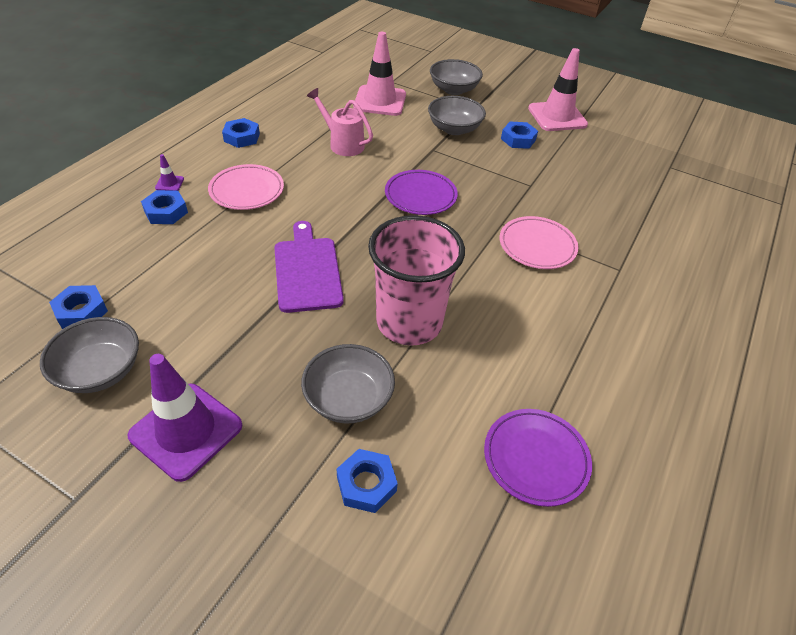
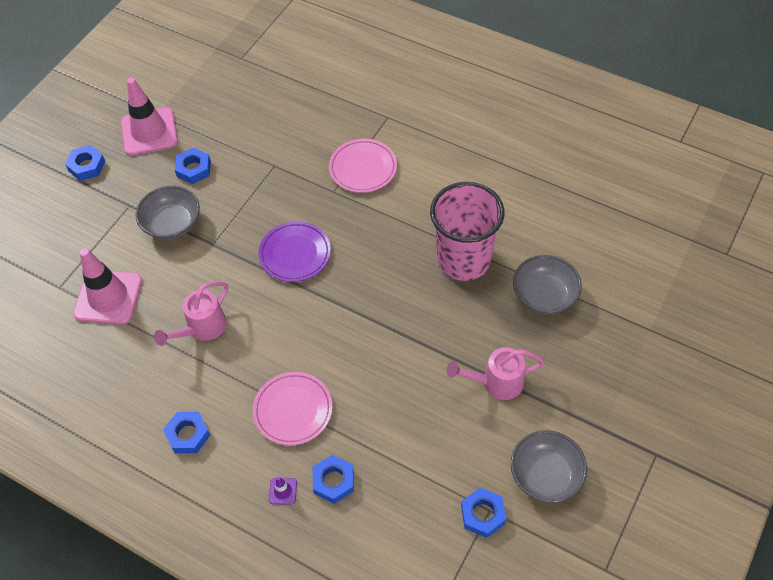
camera: 85 degrees left, 10 degrees up
(186, 431) = (590, 397): purple traffic cone -> none
(234, 337) = (496, 382): none -> pink watering can
(307, 271) = (411, 339): purple cutting board -> none
(366, 484) = (610, 280): blue nut -> blue nut (87, 166)
(453, 89) = (84, 223): grey bowl -> none
(535, 458) = (573, 188): purple plate -> none

